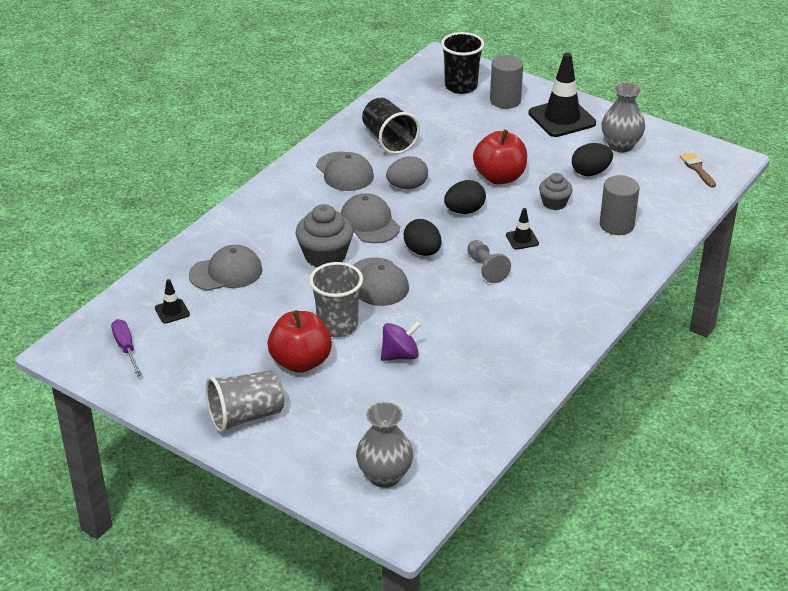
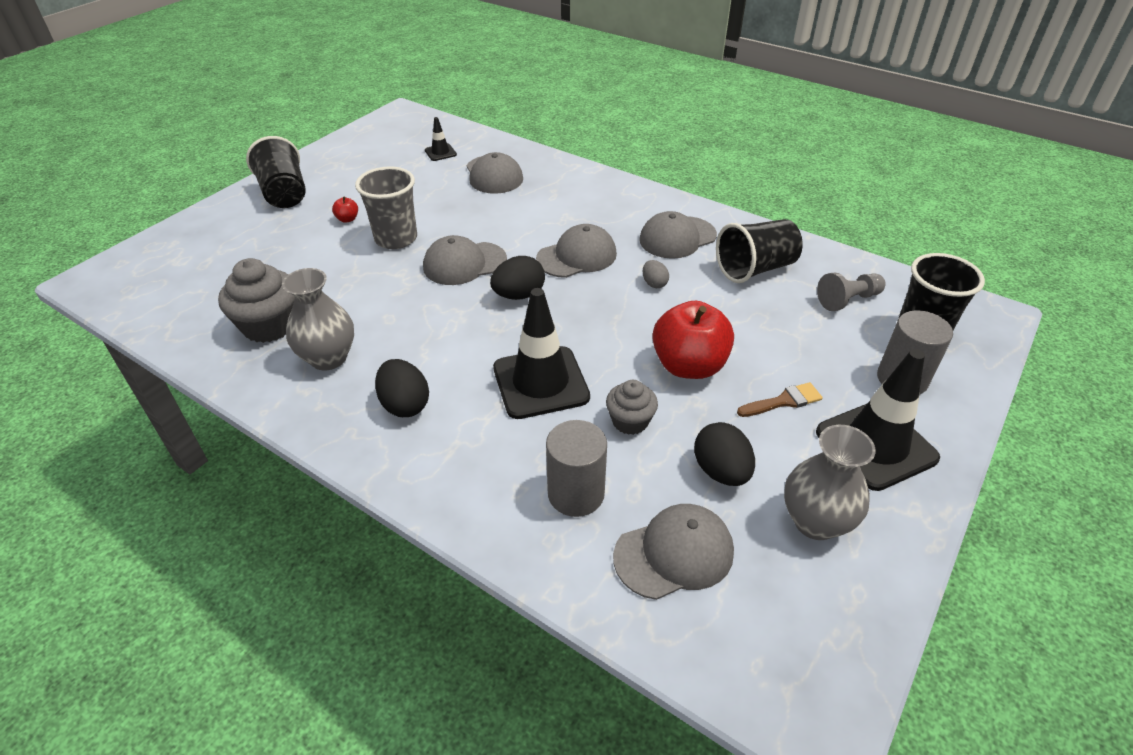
camera: 90 degrees right, 5 degrees up
(126, 348) = (396, 136): purple screwdriver -> none
(245, 416) = (284, 194): grey cup -> black cup
(301, 362) = (347, 219): red apple -> red apple, size x0.40
(325, 256) = (515, 228): grey cupcake -> grey cupcake (269, 325)
(384, 476) = (162, 270): grey vase -> grey vase (328, 358)
(400, 355) = (336, 279): purple spinning top -> none
(407, 186) = (654, 283): grey egg -> grey egg, size x0.59
(464, 211) = (604, 330): black egg -> black egg (405, 405)
(486, 269) = (479, 347): grey pawn -> grey pawn (848, 300)
(522, 239) = (540, 382): black traffic cone -> black traffic cone, size x2.16
(651, 192) = (674, 554): none -> grey cap
(697, 168) = (767, 643): brown brush -> brown brush (783, 401)

